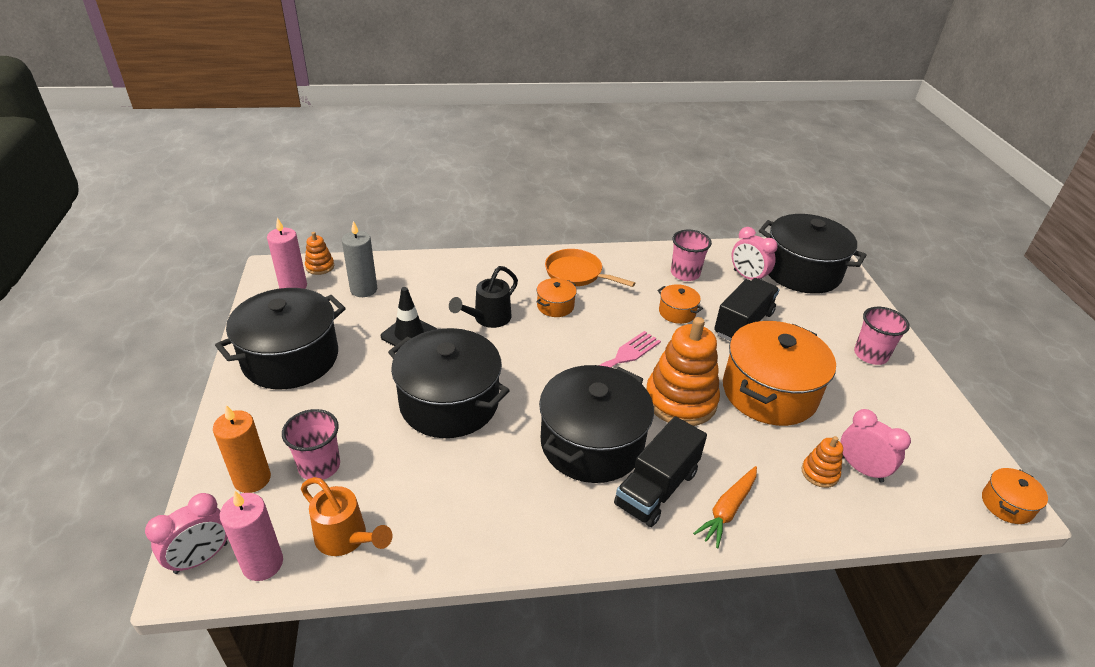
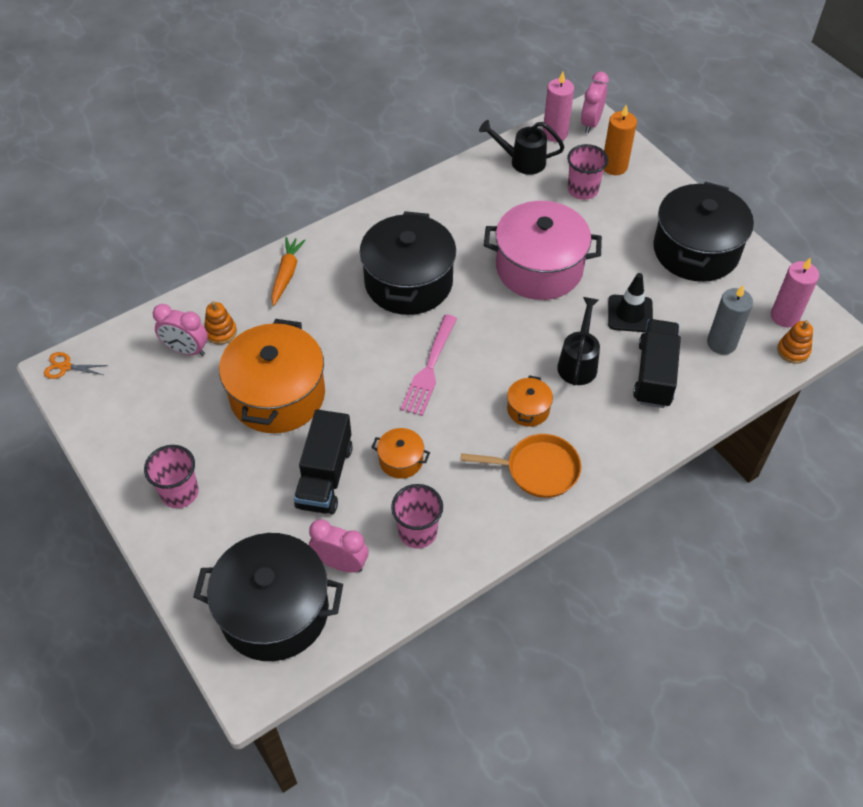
camera: 155 degrees right, 15 degrees up
(346, 539) = (522, 161): orange watering can -> black watering can
(449, 403) = (539, 268): black pot -> pink pot
(656, 488) = (343, 269): black truck -> black truck (654, 374)
(680, 400) = (355, 351): orange stacking toy -> none
(1006, 504) = (65, 367): orange pot -> orange scissors

